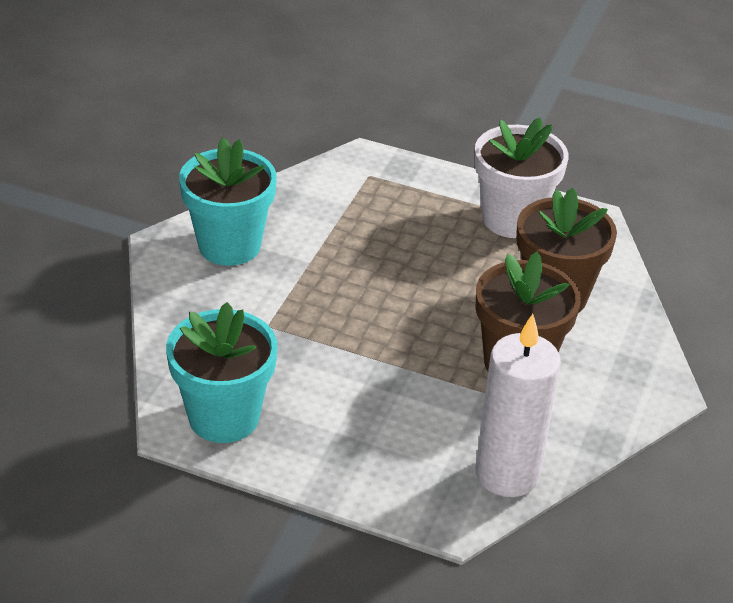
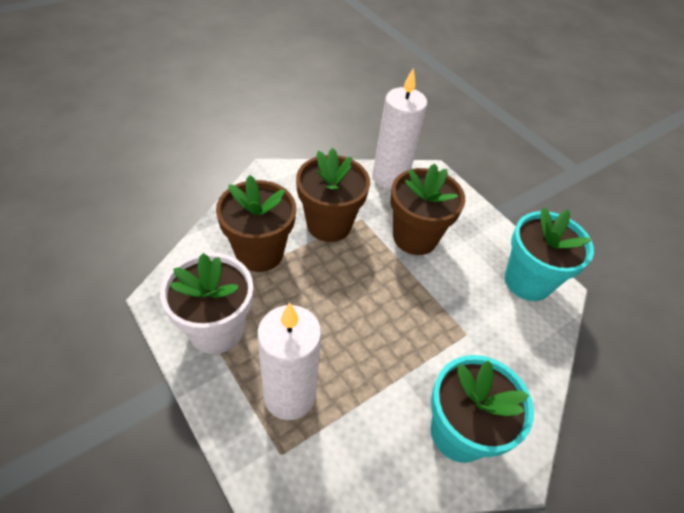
camera: 150 degrees left, 10 degrees up
(398, 206) = (289, 396): none -> white candle
(402, 402) = (415, 237): none -> brown flower pot

